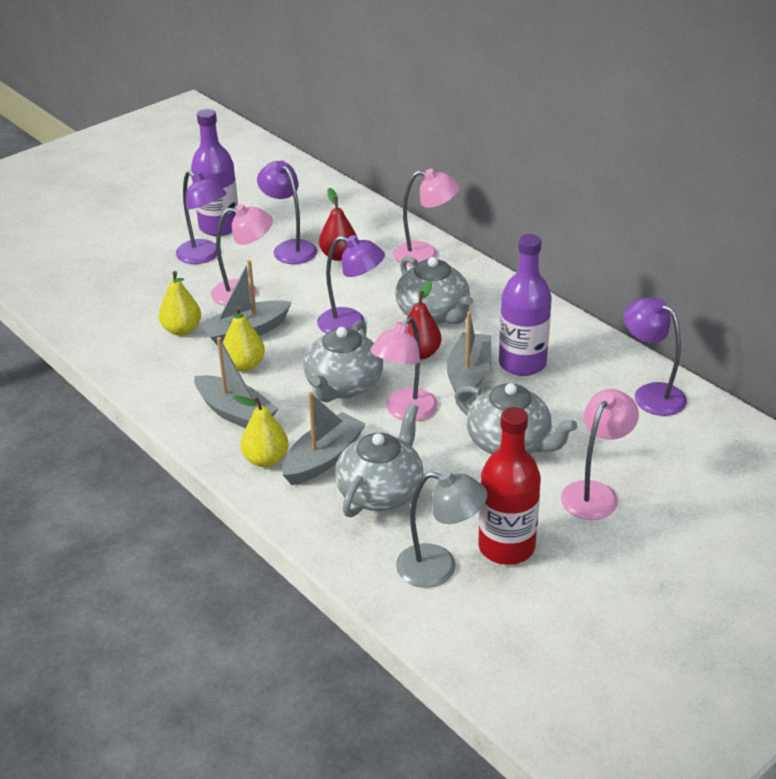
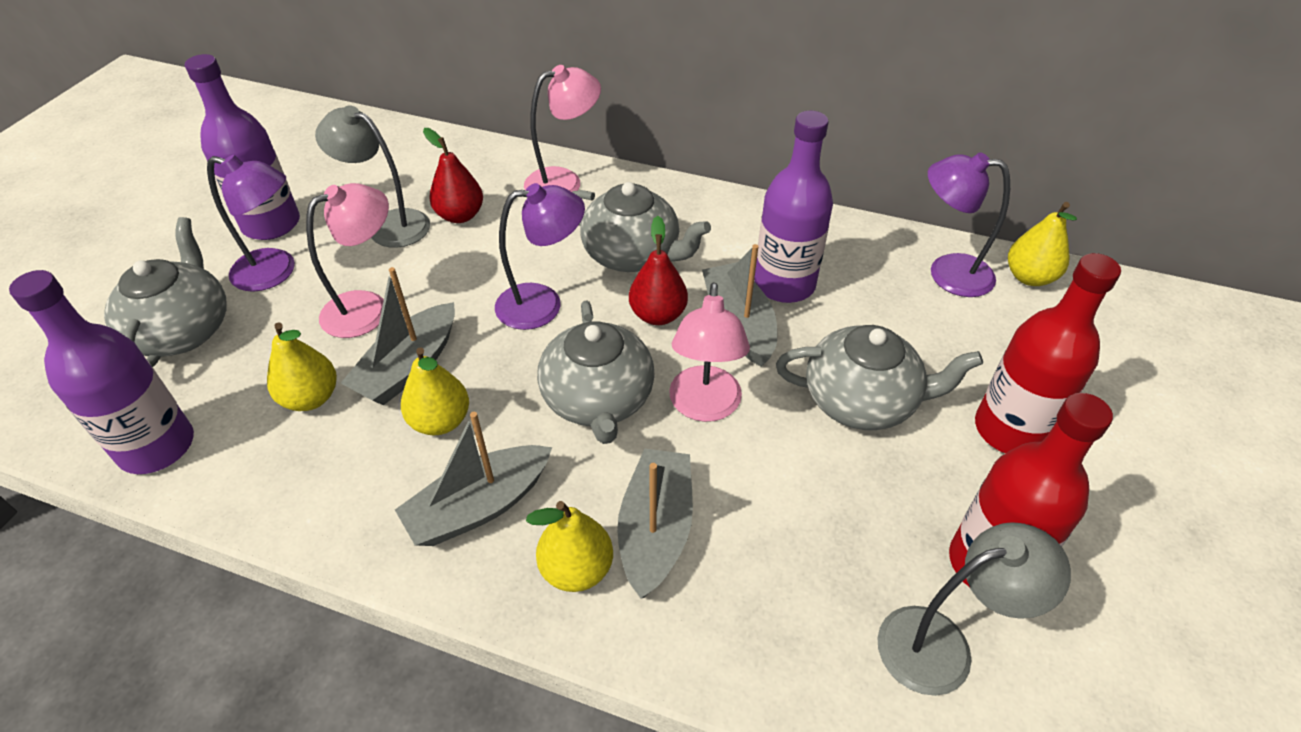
camera: 30 degrees left, 10 degrees up
(90, 327) = (157, 447): none -> purple bottle
(235, 413) = (479, 506): grey boat -> grey boat turned 135 degrees clockwise
(290, 248) = (389, 225): purple lamp -> grey lamp
(381, 492) = (770, 550): grey teapot -> grey teapot (183, 330)
(595, 493) = (1010, 430): pink lamp -> red bottle
(712, 417) = (1029, 277): none -> yellow pear

